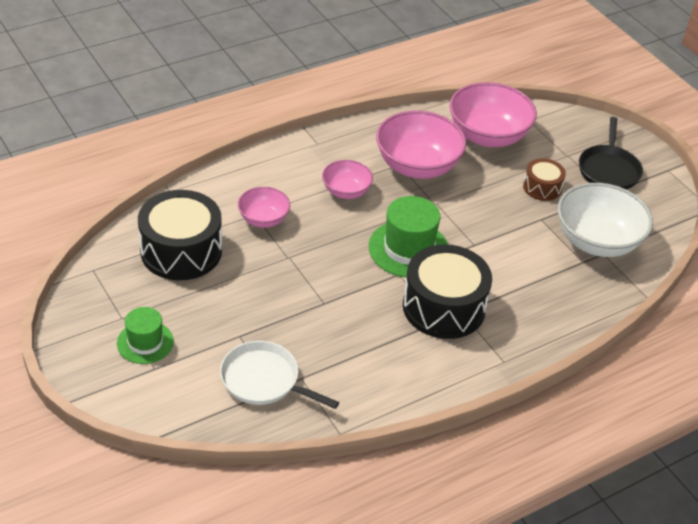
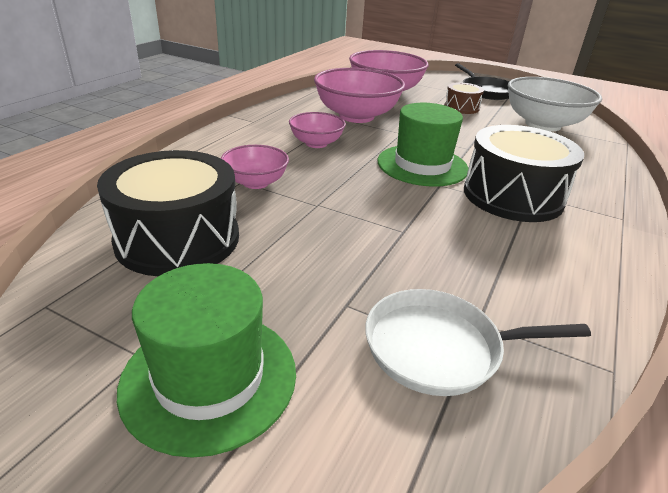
camera: 30 degrees left, 10 degrees down
(145, 342) = (209, 378): green hat -> green hat, size x1.58

